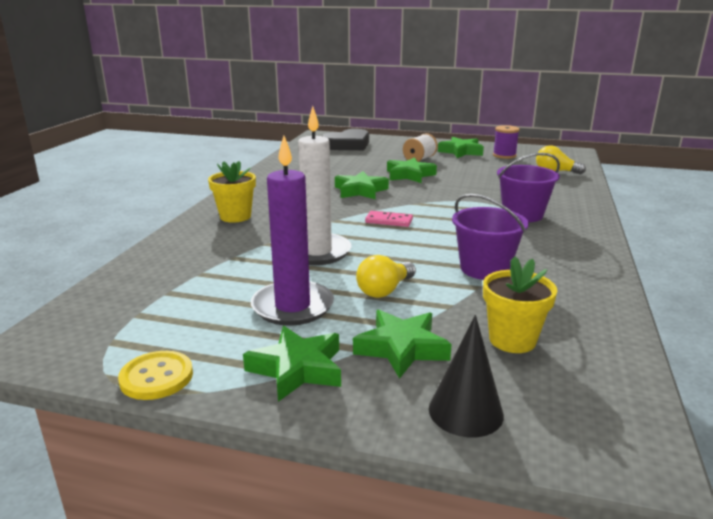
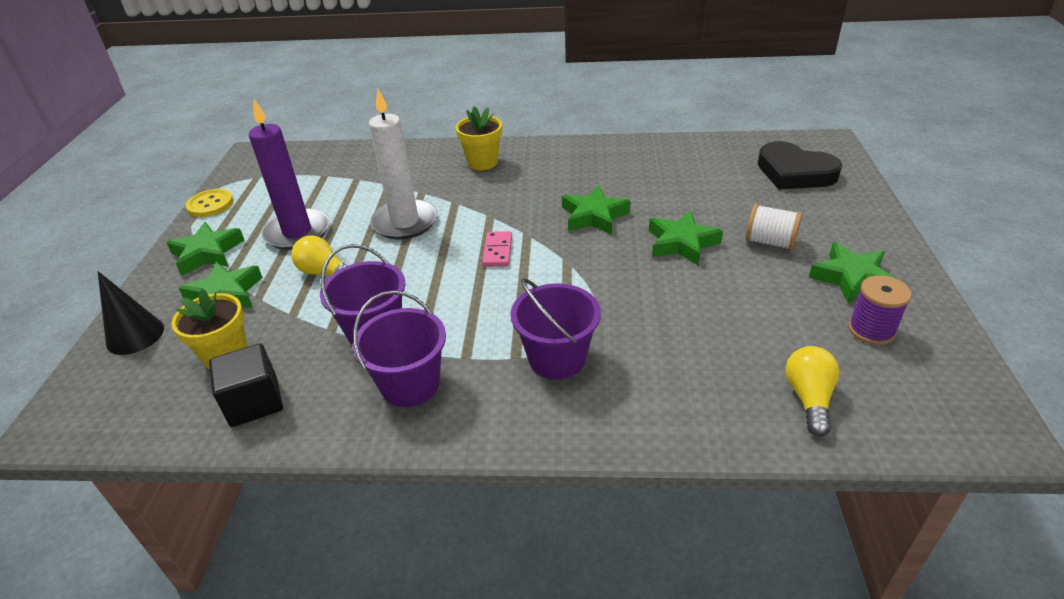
camera: 80 degrees right, 15 degrees up
(550, 258) = (410, 384): none -> purple bucket
(577, 321) = (254, 402): none -> black cube

